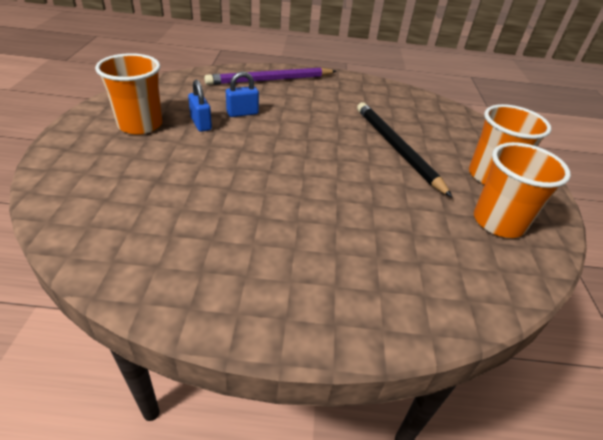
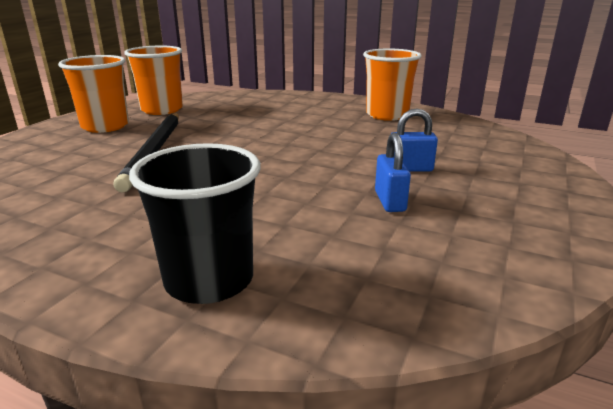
camera: 155 degrees left, 15 degrees down
(140, 125) = (485, 209): orange cup -> orange cup (387, 115)
(242, 113) = (318, 210): blue padlock -> blue padlock (410, 169)
(270, 80) = (209, 280): purple pencil -> black cup

